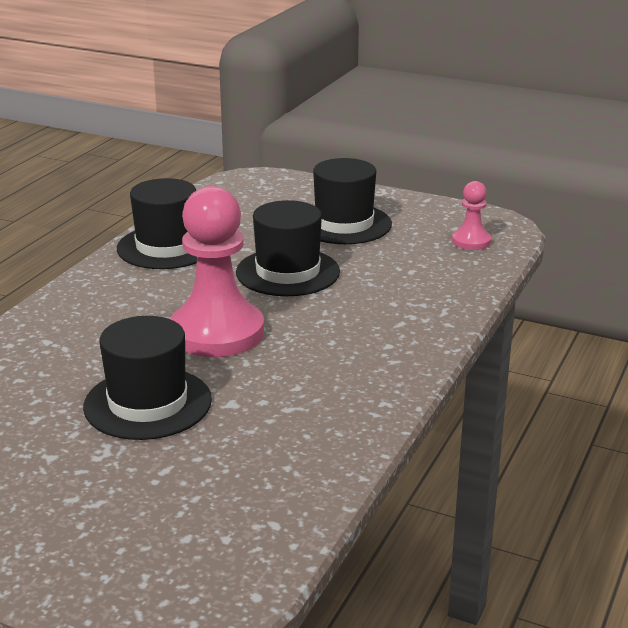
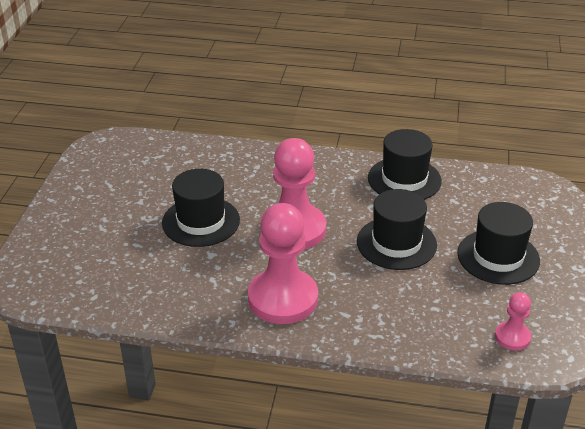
camera: 75 degrees right, 10 degrees up
(354, 360) = (283, 299): none -> pink pawn

